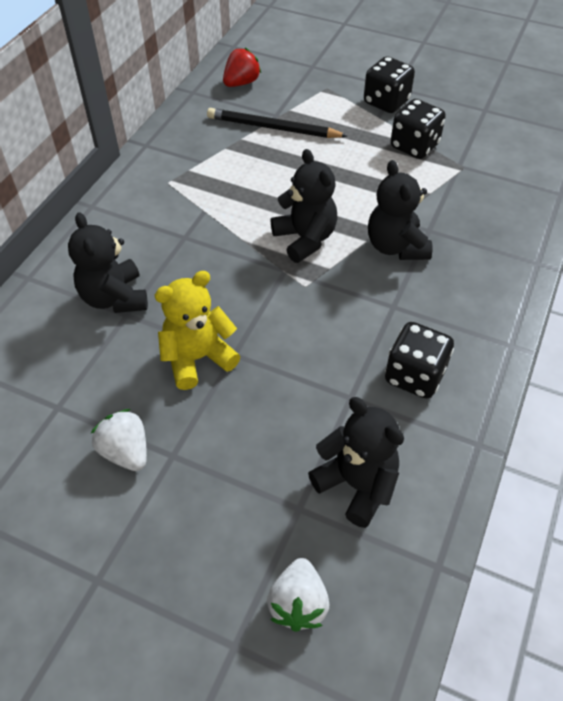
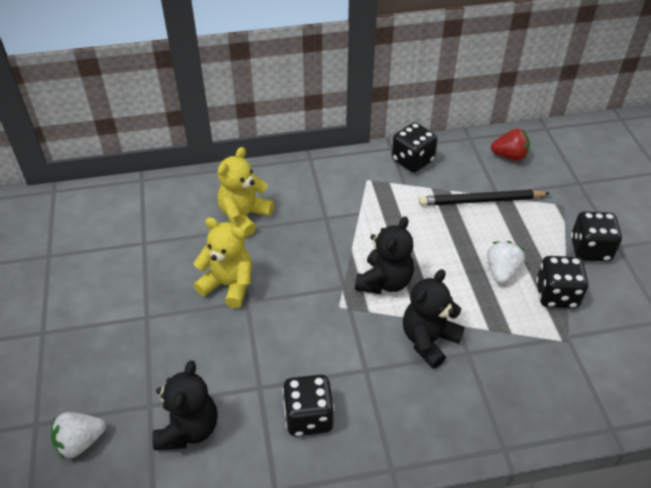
camera: 55 degrees right, 5 degrees down
(114, 298) = (244, 216): black teddy bear -> yellow teddy bear
(126, 451) = (134, 293): white strawberry -> white strawberry (501, 271)
(178, 140) = (412, 160): none -> black dice
(273, 128) = (481, 201): black pencil -> black pencil turned 75 degrees counterclockwise

